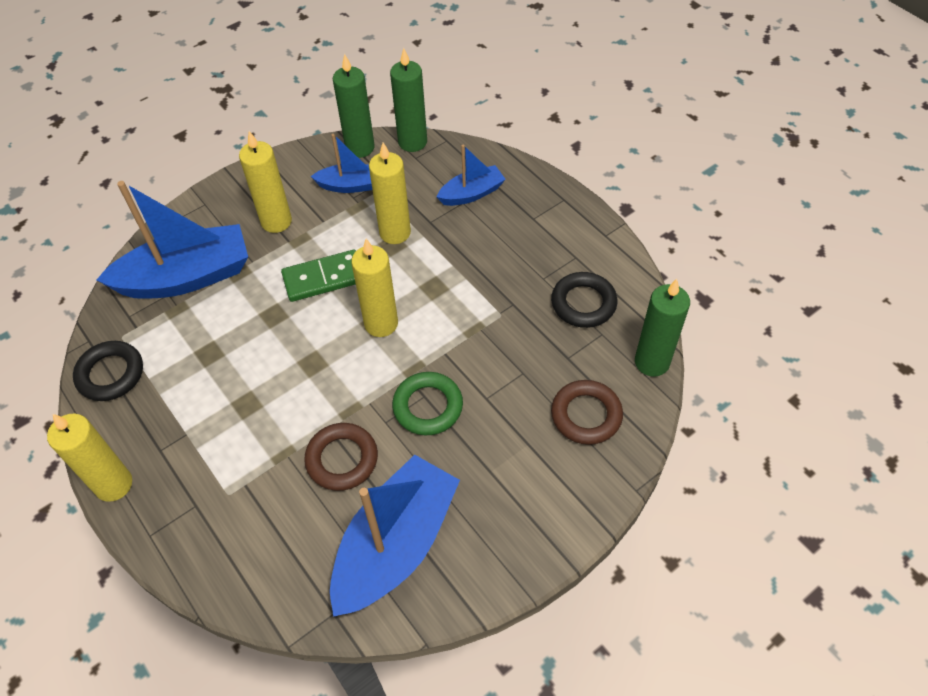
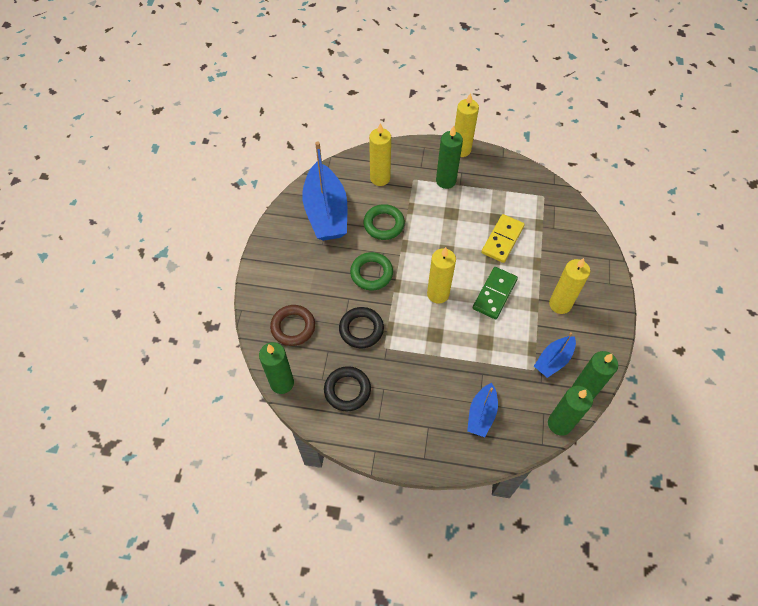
camera: 135 degrees right, 5 degrees up
(110, 374) = (523, 180): black ring -> black ring (361, 329)
(187, 277) = (558, 241): blue boat -> none
(194, 454) = (446, 181): none -> green candle
(237, 325) = (502, 240): none -> yellow domino
(342, 459) = (384, 224): brown ring -> green ring
(395, 232) = (492, 350): yellow candle -> yellow candle (380, 178)

